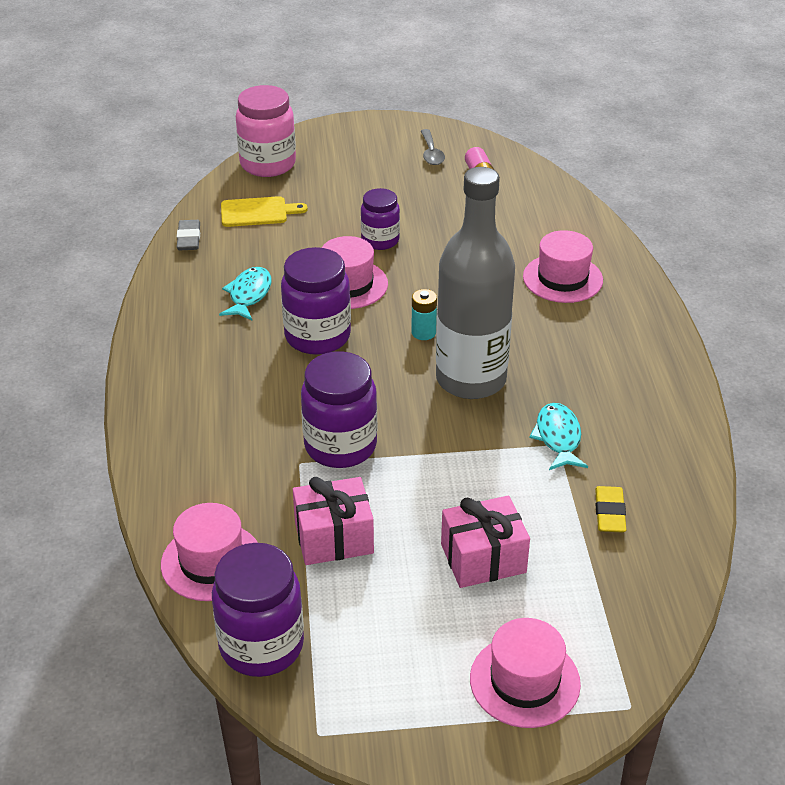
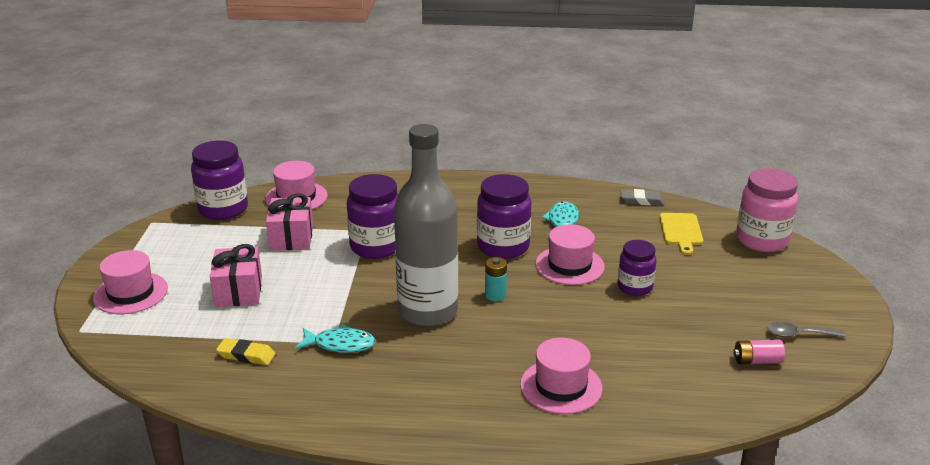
camera: 100 degrees right, 10 degrees down
(249, 295) = (562, 221): turquoise fish -> turquoise fish turned 105 degrees counterclockwise

